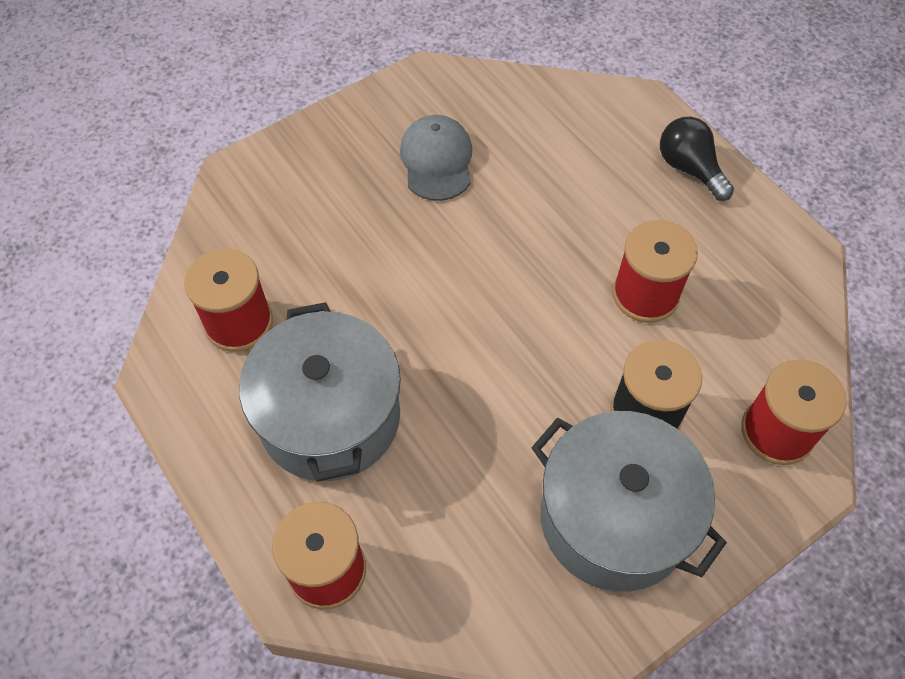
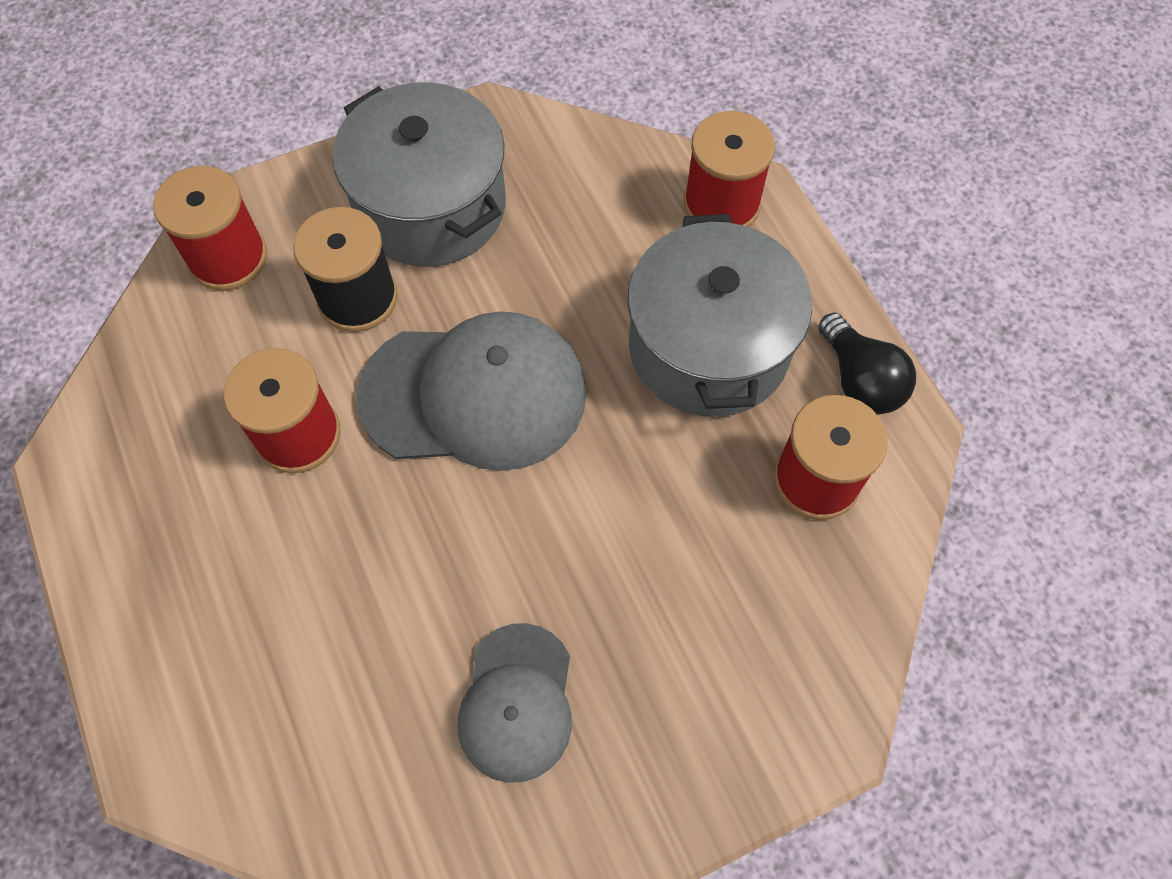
camera: 170 degrees left, 5 degrees up
(519, 346) = (474, 394): none -> grey cap
(689, 169) = (149, 619): black light bulb -> black light bulb (860, 380)

